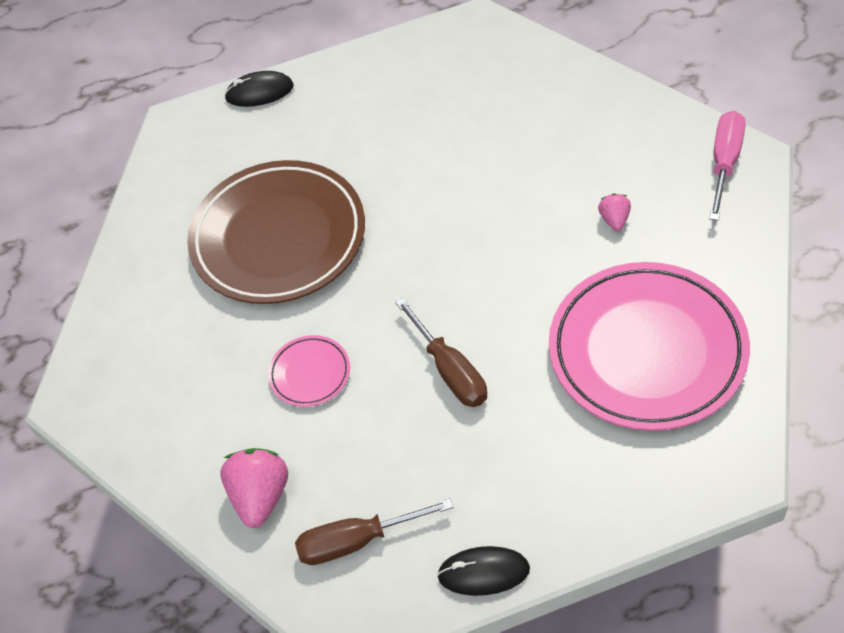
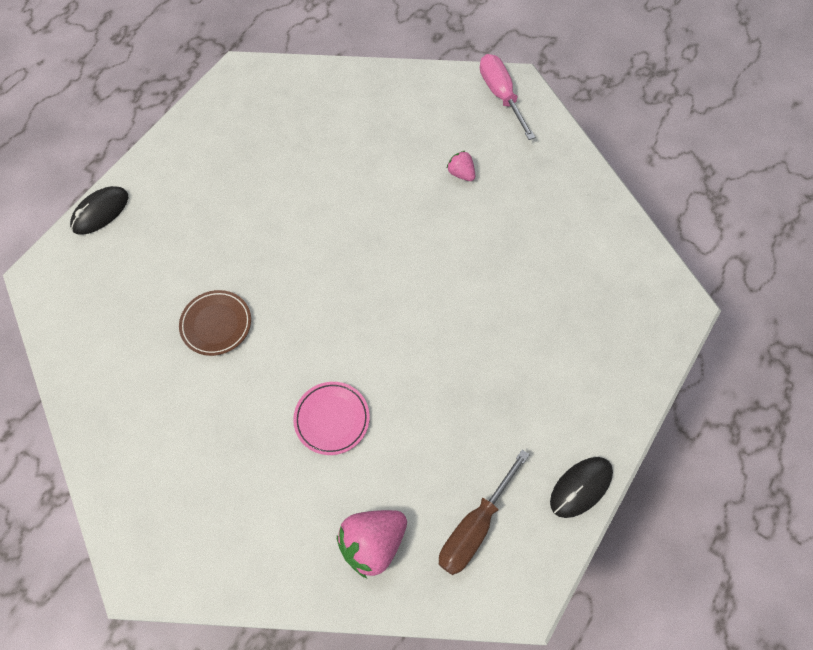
camera: 45 degrees left, 10 degrees up
(260, 496) = (373, 543): pink strawberry -> pink strawberry turned 90 degrees counterclockwise
(278, 238) = (216, 324): brown plate -> brown plate, size x0.43
(450, 370) = (436, 351): brown screwdriver -> none
(647, 351) = (557, 256): pink plate -> none

